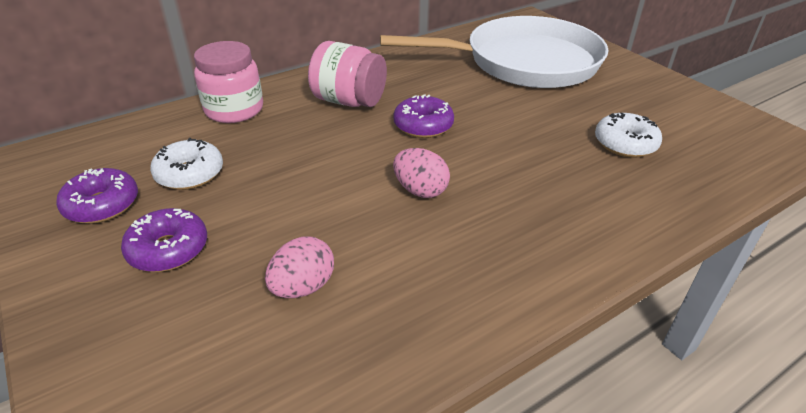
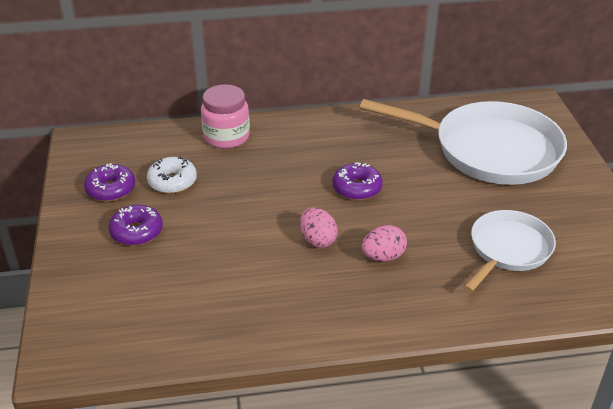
camera: 25 degrees right, 0 degrees up
(303, 287) = (202, 281): pink egg -> pink egg (383, 257)
(349, 101) = (314, 151): pink jar -> none
(625, 144) = (508, 250): white donut -> white pan

